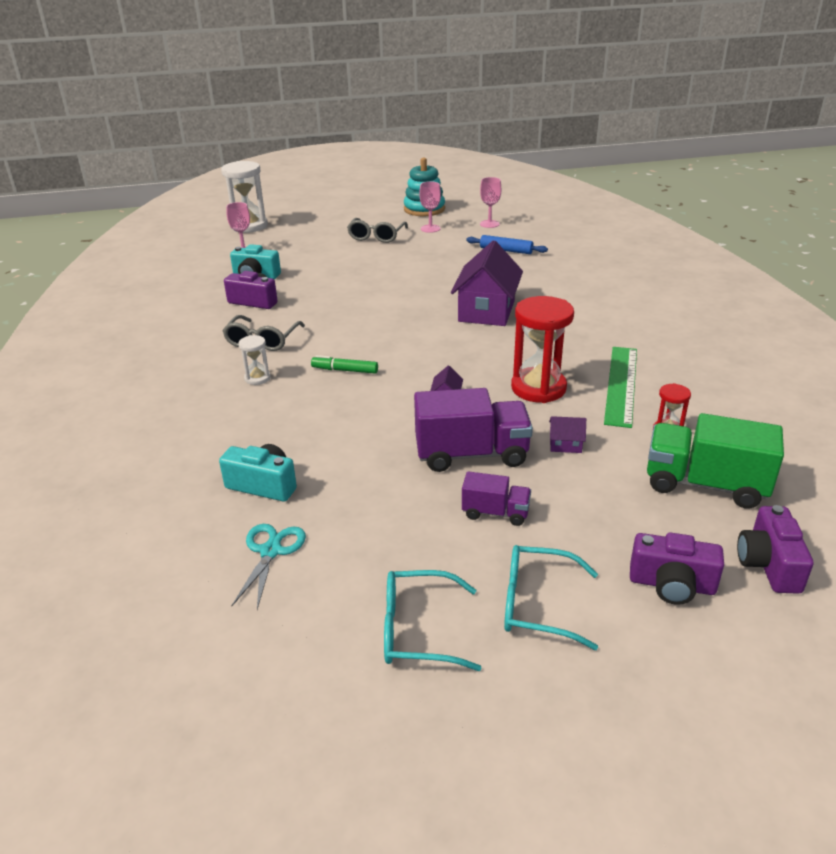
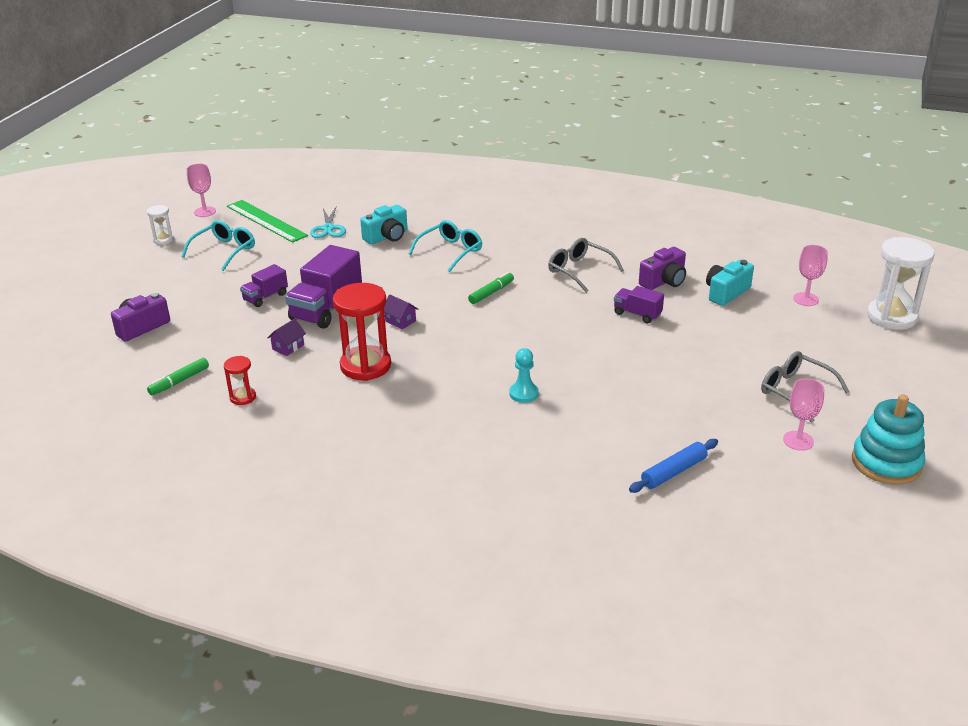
camera: 120 degrees right, 0 degrees up
(257, 378) = (518, 258): white hourglass -> white hourglass (163, 239)
(271, 551) = (328, 228): turquoise scissors -> turquoise scissors turned 45 degrees clockwise
(322, 299) = (637, 314): none -> purple truck
(486, 311) = (523, 393): purple house -> turquoise pawn
(489, 224) = (784, 498): pink goblet -> pink goblet (205, 212)
(537, 604) = (191, 284): turquoise glasses -> turquoise glasses (450, 251)
(621, 385) = (321, 408): green ruler -> green ruler (266, 221)
(705, 484) = (179, 381): green truck -> green marker
(768, 564) = (102, 365): purple camera -> none

